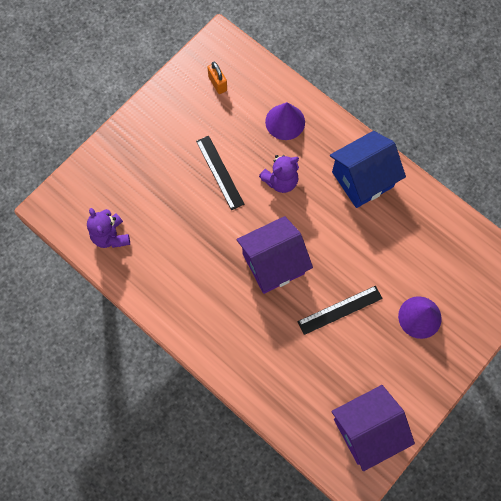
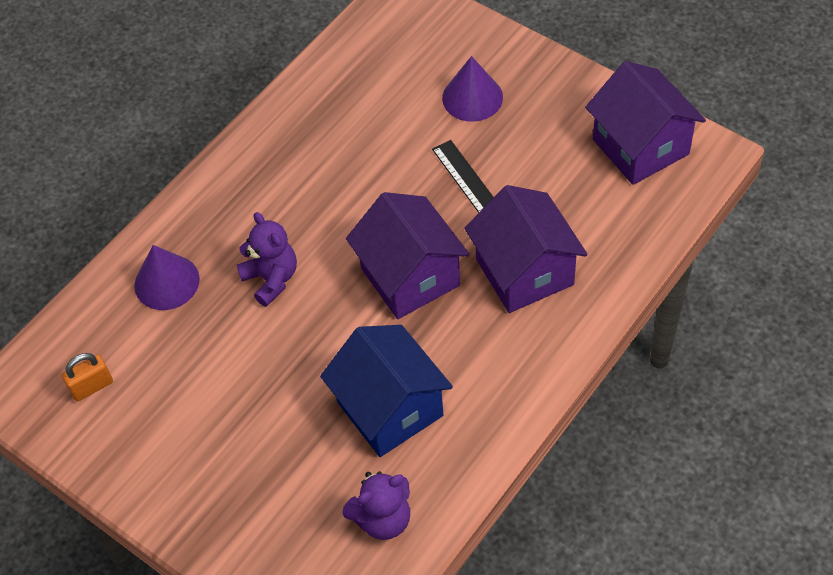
camera: 90 degrees left, 15 degrees down
(220, 172) = (258, 365): black ruler -> none
(269, 335) = (524, 272): none -> purple house
(362, 179) = (265, 174): blue house -> blue house (390, 409)

